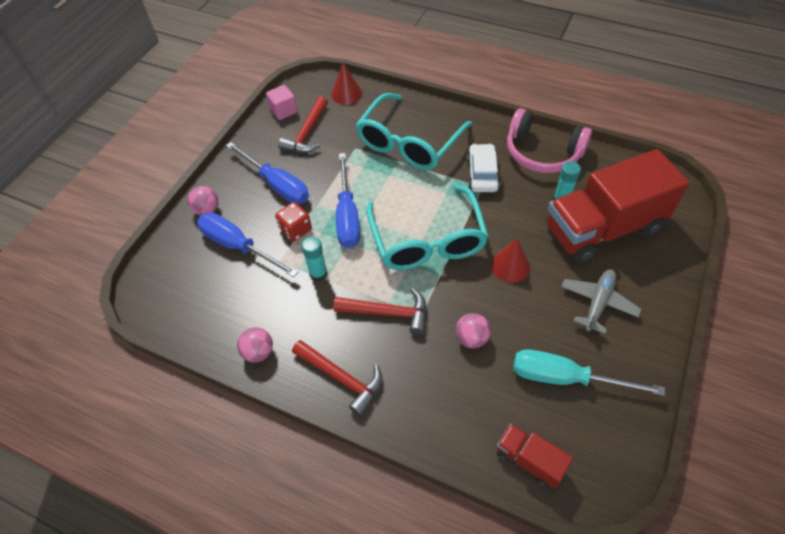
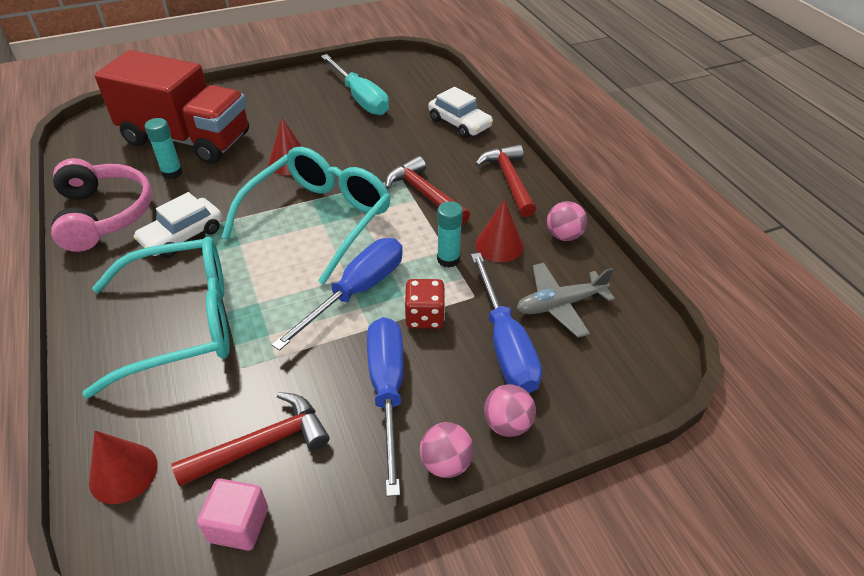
camera: 140 degrees left, 10 degrees down
(296, 309) = (499, 245): none -> red cone
(448, 419) = (459, 123): none -> white car
(471, 338) = (386, 145): pink ball -> pink ball (446, 463)
(529, 460) = (436, 86): red truck -> none
(598, 303) = (276, 111): grey plane -> grey plane (560, 305)

